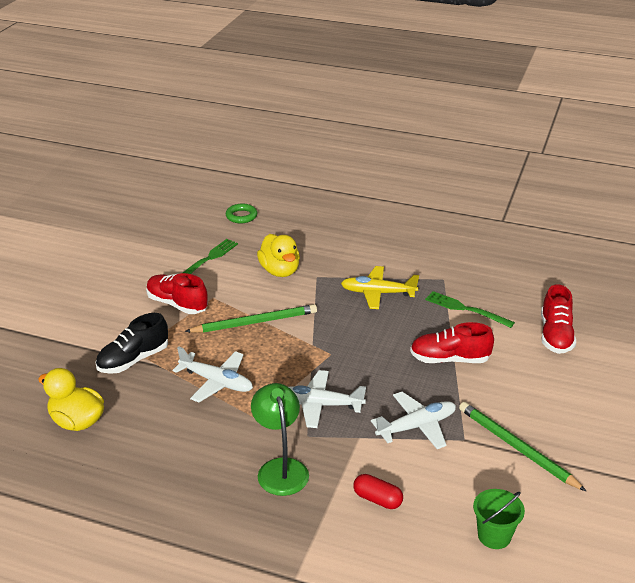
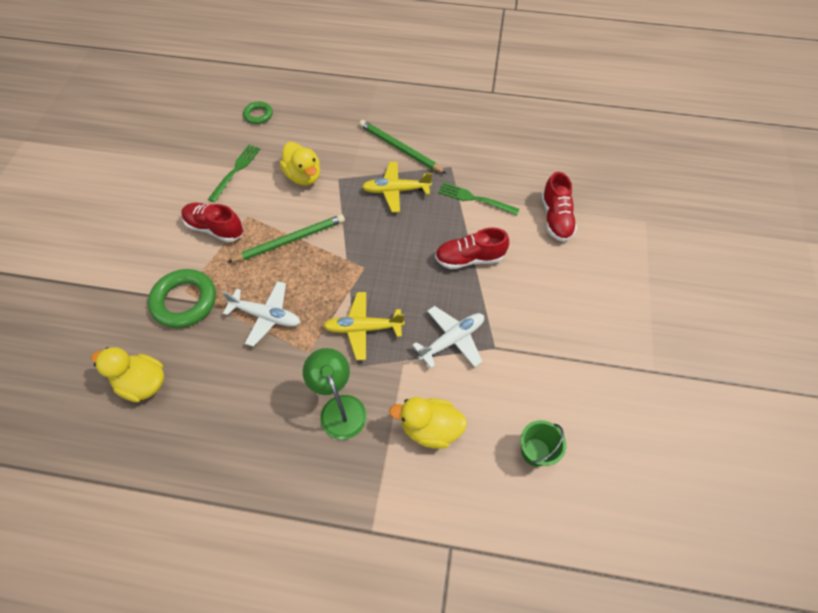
camera: 10 degrees left, 25 degrees up
(133, 360) = (184, 301): black shoe -> green ring
(319, 405) = (363, 328): white plane -> yellow plane
(377, 499) = (430, 428): red capsule -> yellow duck
(516, 447) = (540, 350): green pencil -> green pencil (400, 148)

